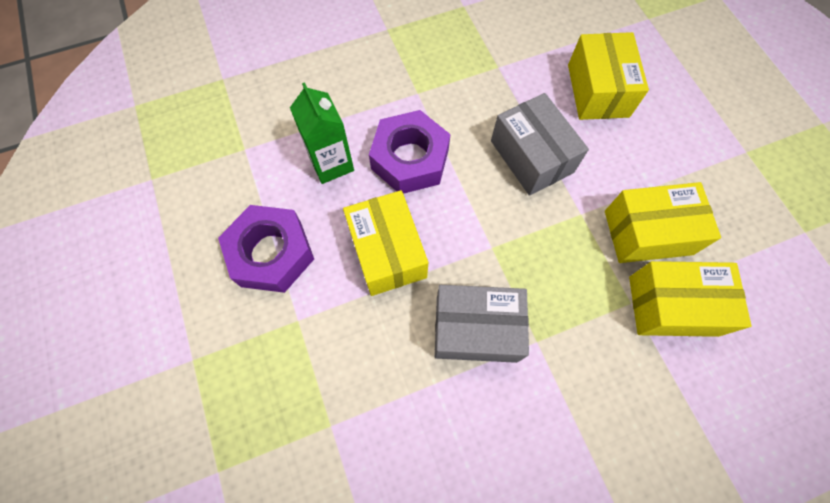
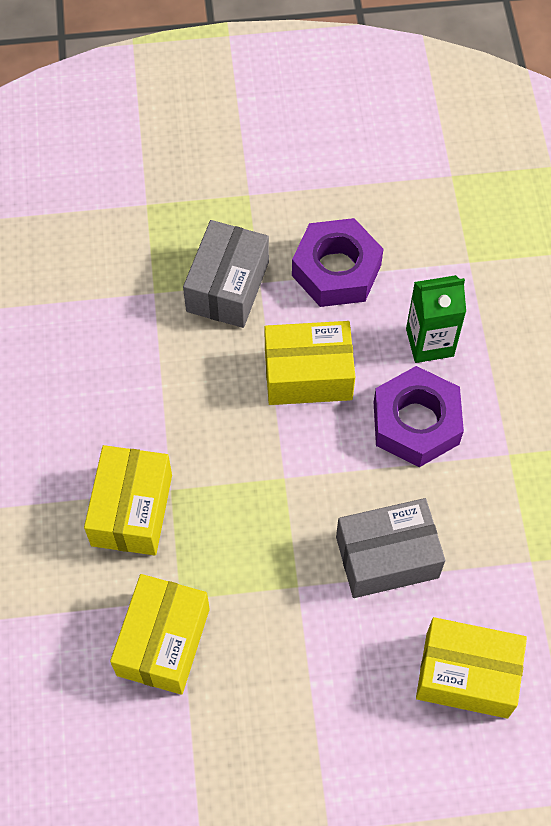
camera: 105 degrees right, 5 degrees down
(476, 329) = (201, 436): grey box -> grey box (227, 286)
(648, 232) = (254, 652): yellow box -> yellow box (132, 510)

